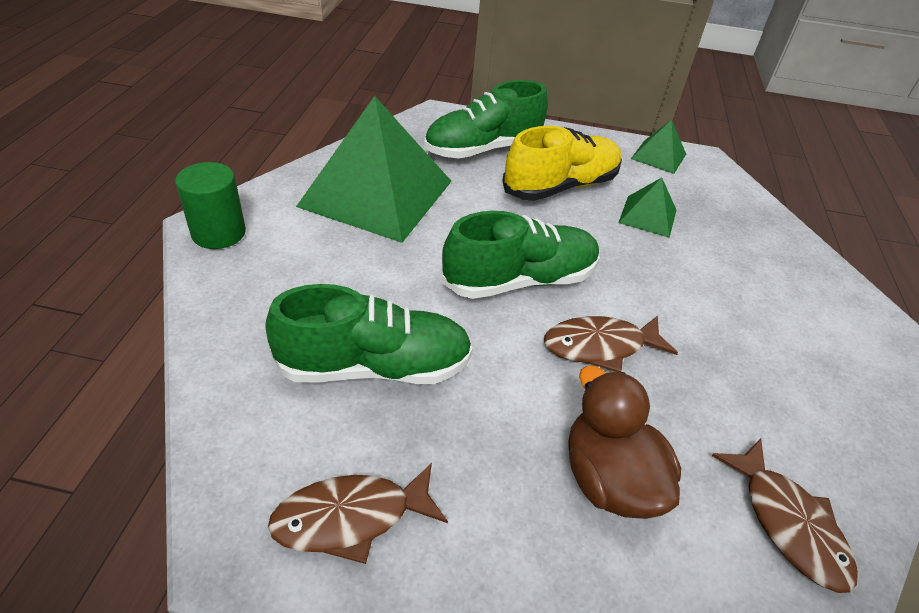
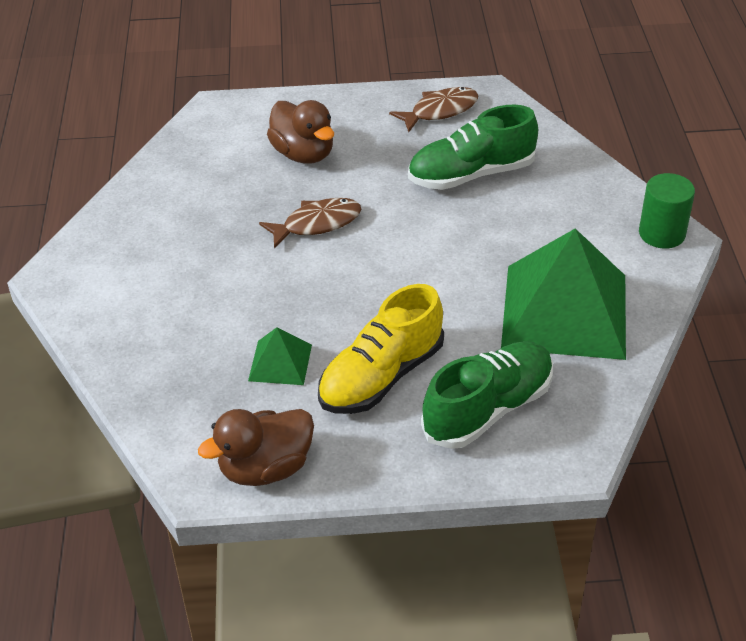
camera: 170 degrees right, 0 degrees up
(520, 280) = (392, 258): green shoe -> none
(658, 156) = (265, 468): green pyramid -> brown duck
(788, 523) = (197, 157): brown fish -> none

